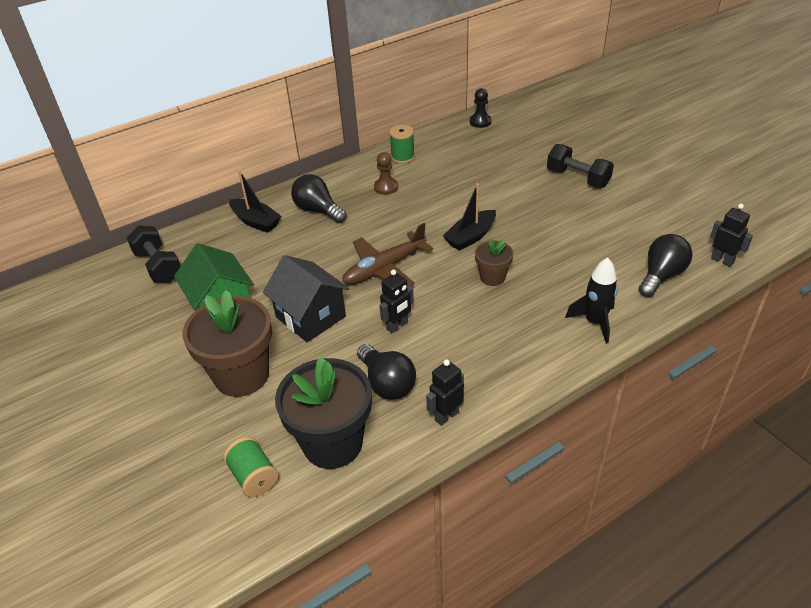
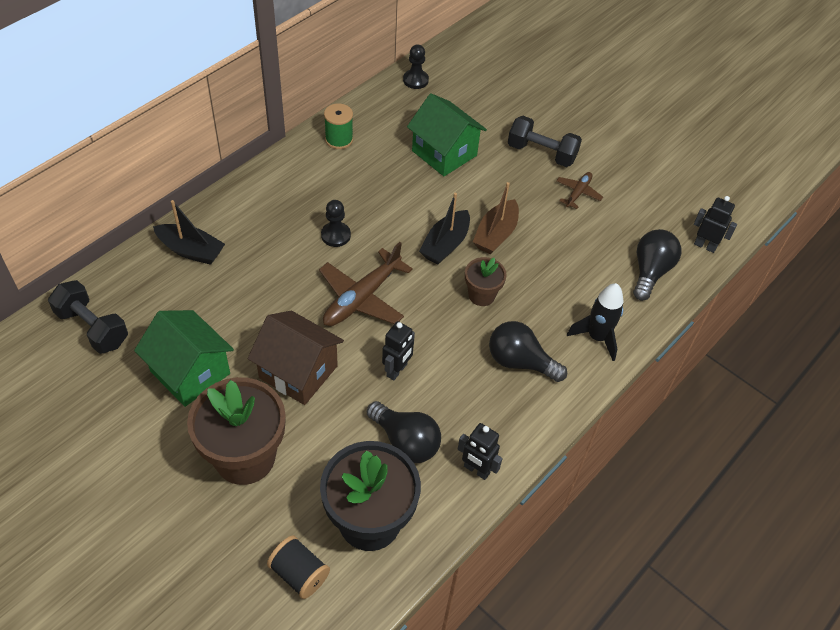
camera: 20 degrees left, 10 degrees up
(254, 476) = (299, 574): green spool -> black spool
(310, 317) = (298, 372): black house -> brown house
(318, 210) = (261, 227): black light bulb -> black light bulb (520, 362)
(377, 222) = (335, 235): none -> black pawn
(386, 187) = (332, 185): brown pawn -> none
(446, 416) = (476, 470): black robot -> black robot turned 90 degrees counterclockwise
(489, 172) = (444, 153): none -> green house
(519, 233) = (496, 234): none -> brown boat
(604, 209) = (578, 193): none -> brown plane

